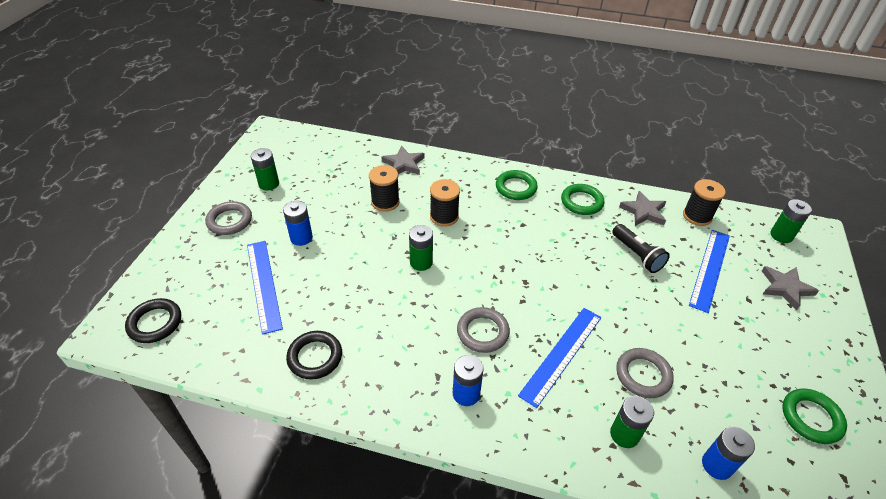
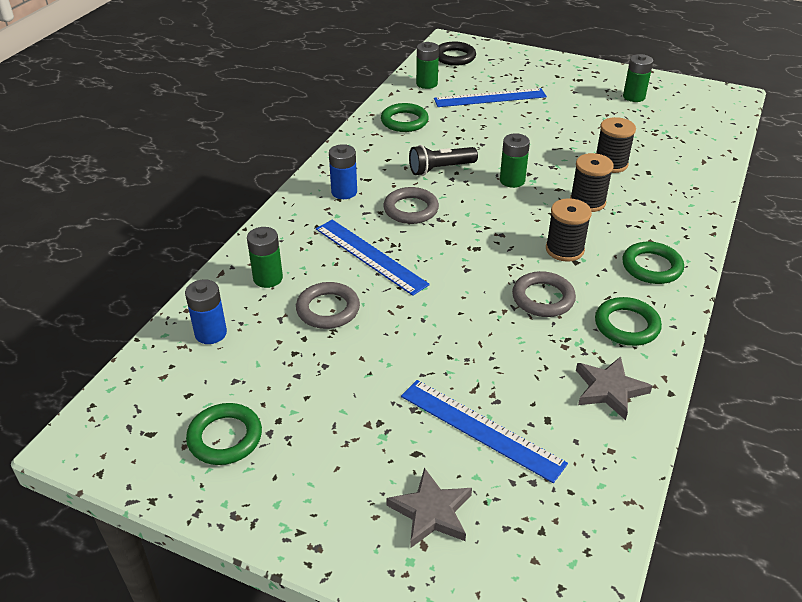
camera: 100 degrees right, 5 degrees down
(229, 221) = (575, 79): grey ring -> grey ring (543, 298)
(301, 238) = (551, 115): blue battery -> none
(315, 357) = (404, 121): black ring -> green ring
(404, 164) = (687, 180): grey star -> none
(637, 255) = (514, 356): black flashlight -> black flashlight (440, 169)
(697, 216) = (602, 456): black spool -> black spool (564, 250)
(781, 235) = (554, 567): green battery -> green battery (426, 84)

